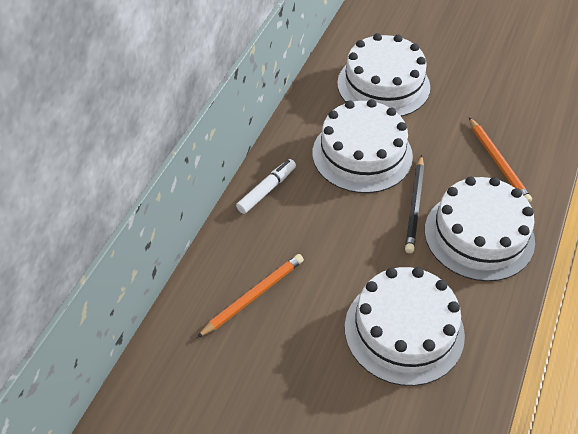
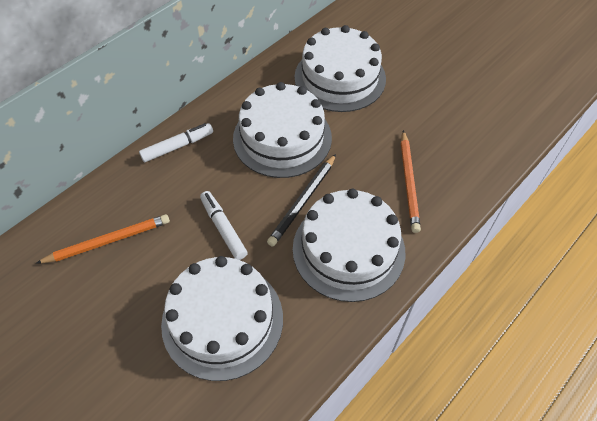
camera: 20 degrees right, 5 degrees up
(356, 251) = (223, 228): none -> white marker

